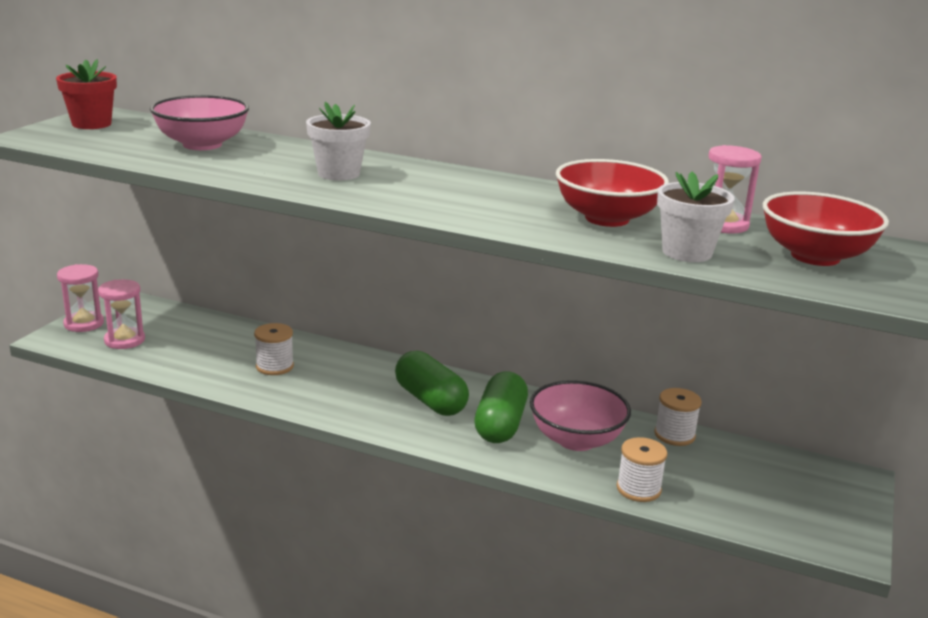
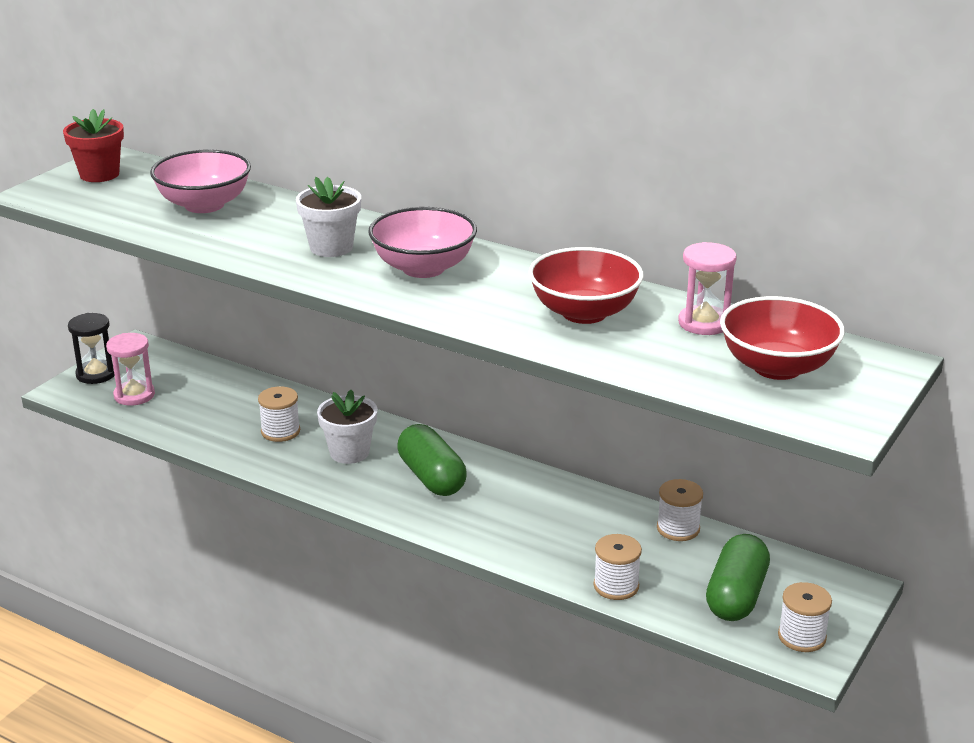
camera: 10 degrees right, 5 degrees up
(84, 324) = (96, 374): pink hourglass -> black hourglass
(500, 425) = (496, 508): green capsule -> green capsule (736, 596)
(576, 440) = (571, 529): pink bowl -> pink bowl (423, 268)
(687, 252) = (644, 359): white flower pot -> white flower pot (349, 452)
(830, 526) = (802, 637): none -> white spool

